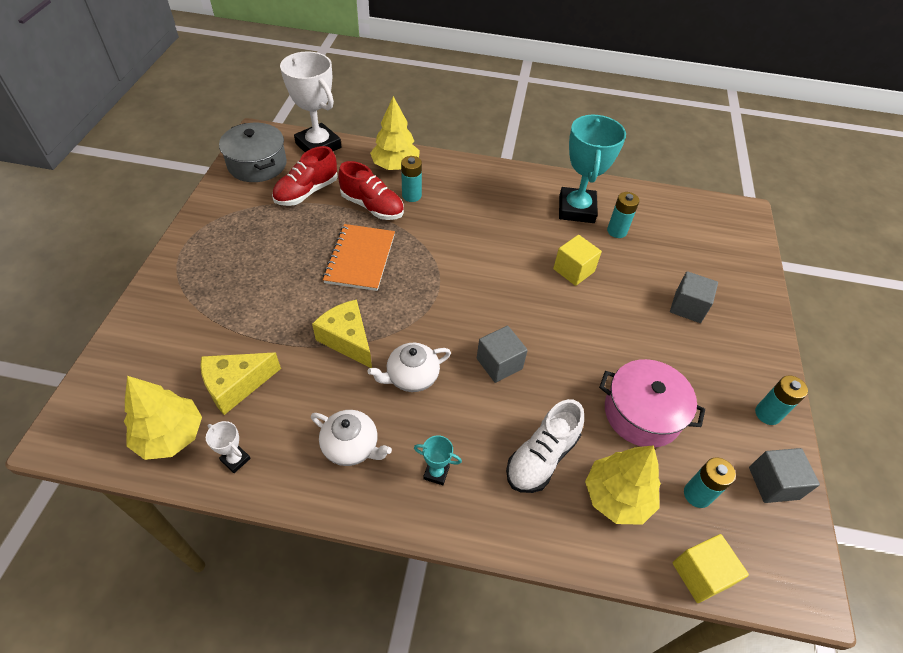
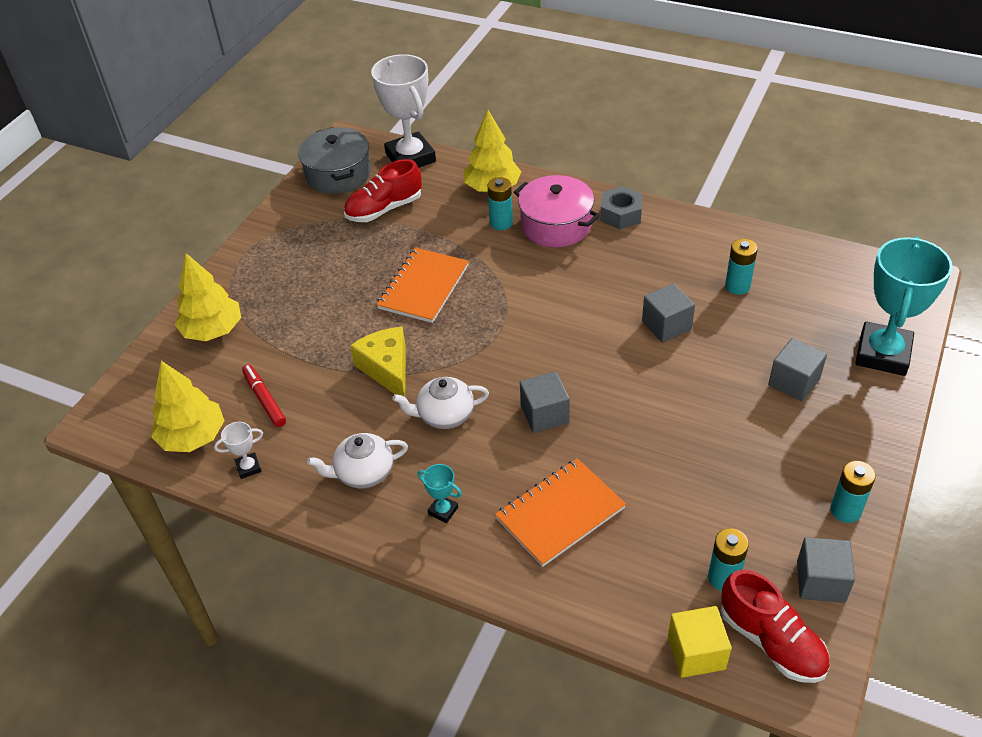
camera: 20 degrees right, 5 degrees down
(235, 459) = (248, 467): white trophy -> white trophy turned 75 degrees counterclockwise
(236, 385) = (264, 399): yellow cheese -> red marker
(351, 446) = (364, 473): white teapot -> white teapot turned 120 degrees clockwise
(372, 206) = (453, 231): red shoe -> red shoe (771, 641)
(507, 180) = (620, 214): none -> grey nut
(541, 457) = (560, 513): white shoe -> orange notebook
(573, 270) = (666, 325): yellow cube -> grey cube
(576, 209) = (695, 256): turquoise trophy -> turquoise trophy (883, 354)
(617, 496) = (630, 564): yellow tree -> yellow tree (213, 330)
(642, 413) = (691, 487): pink pot -> pink pot (556, 225)

